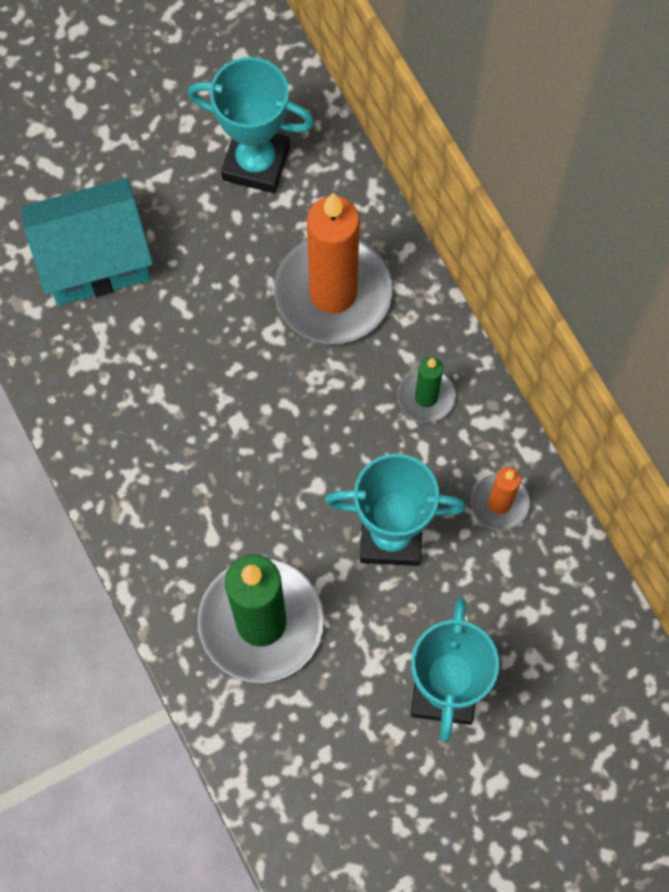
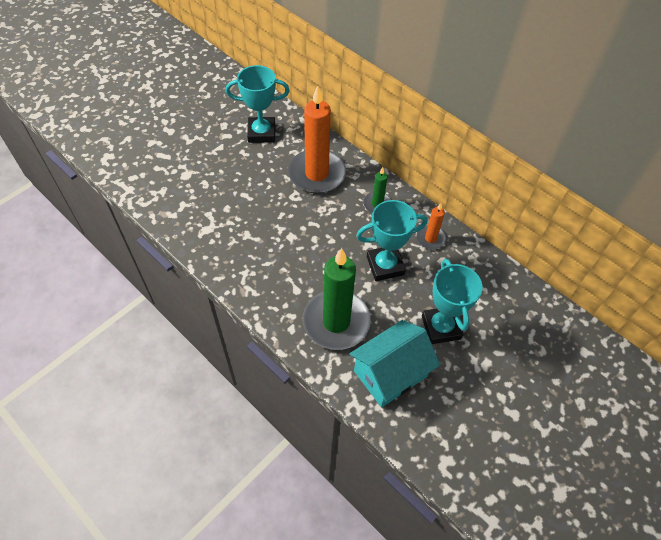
camera: 20 degrees left, 15 degrees down
(94, 259) = (197, 187): turquoise house -> turquoise house (390, 373)

